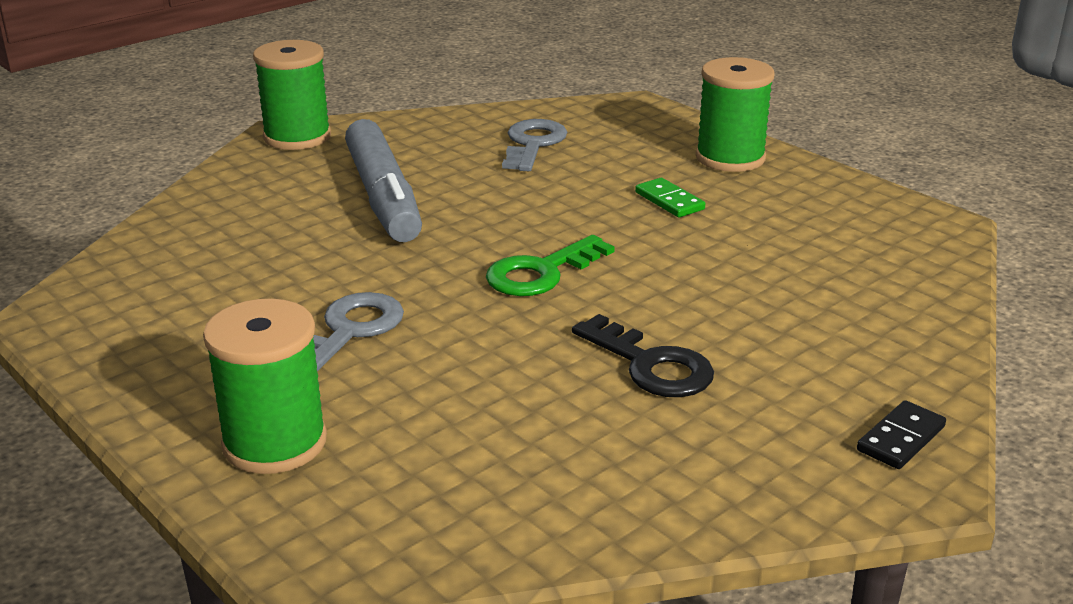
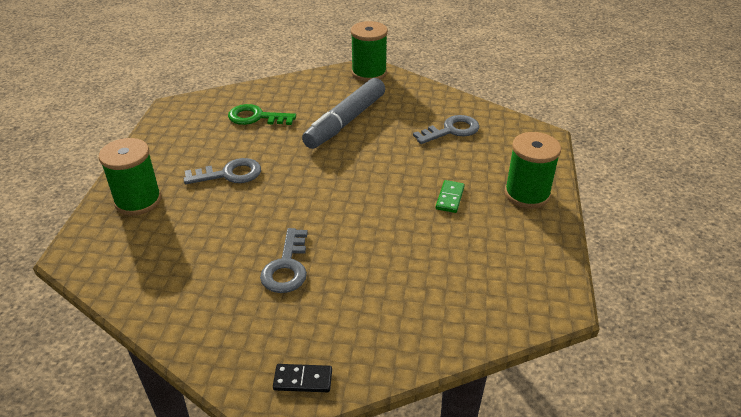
camera: 50 degrees right, 10 degrees up
(541, 272) = (331, 196): green key -> green key (256, 117)
(651, 365) = (287, 267): black key -> grey key

